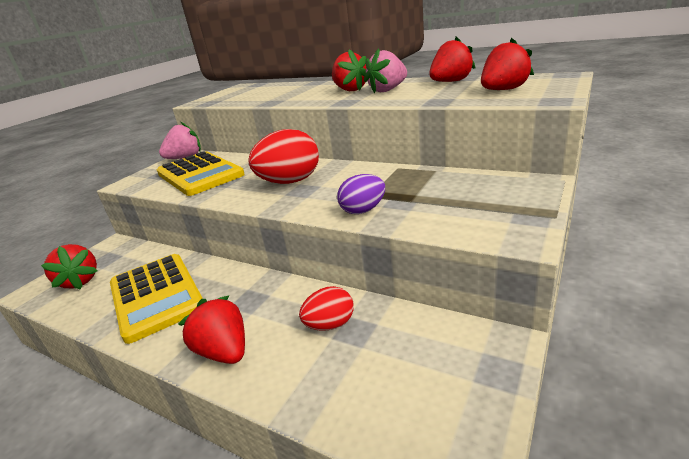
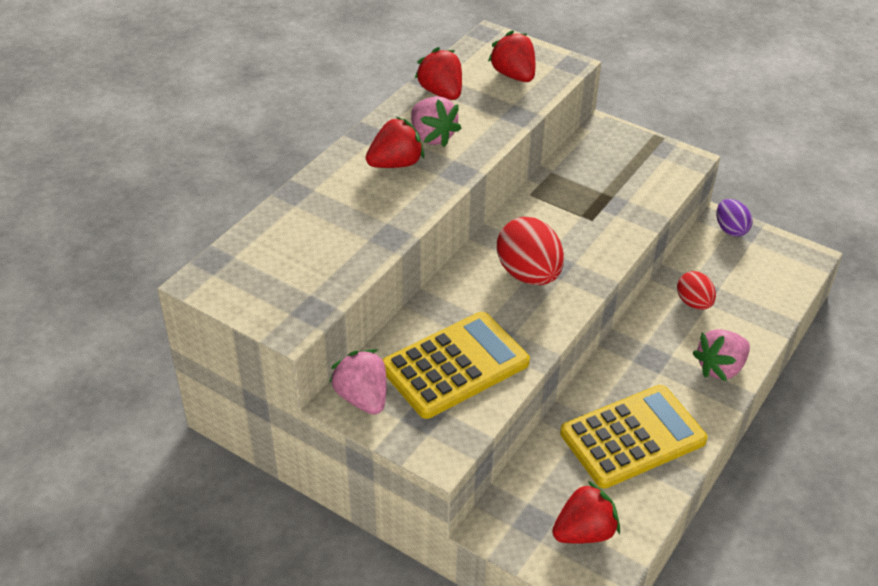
camera: 90 degrees left, 15 degrees up
(224, 351) = (720, 368): red strawberry -> pink strawberry
(363, 210) = (621, 226): purple egg -> purple egg (730, 229)

